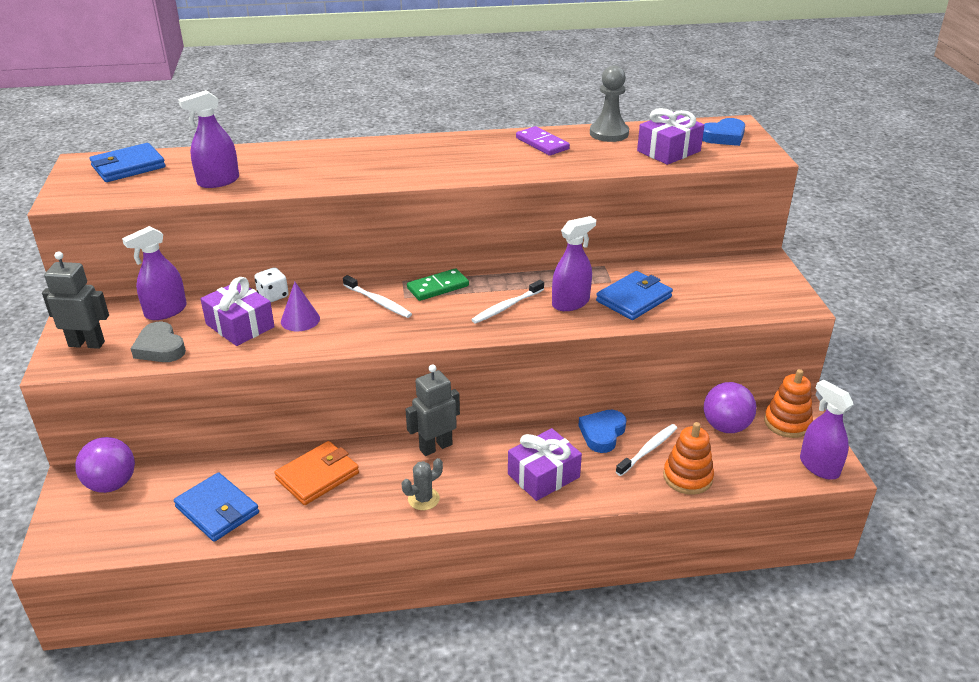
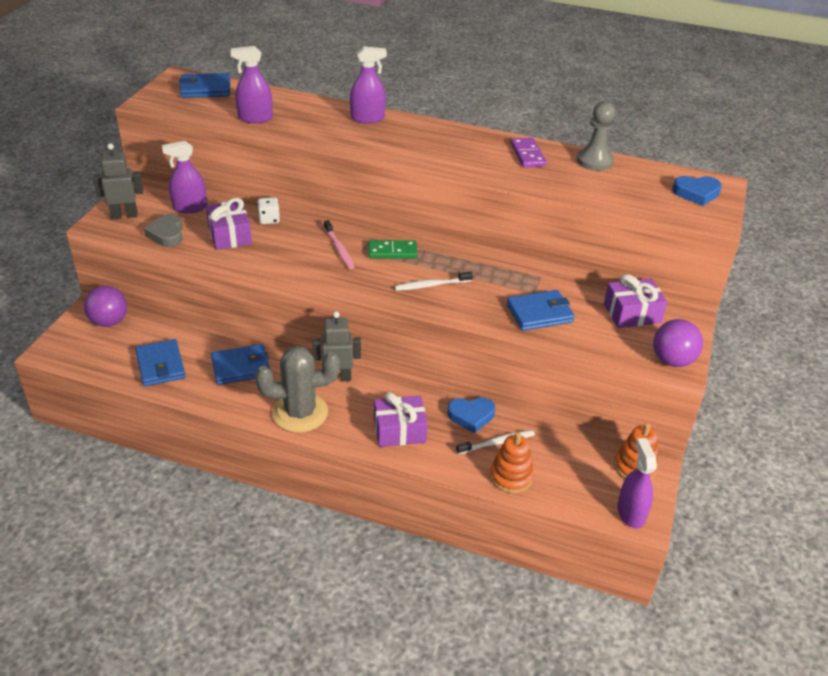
camera: 25 degrees right, 5 degrees up
(87, 344) = (124, 215): grey robot -> grey robot turned 45 degrees counterclockwise
(300, 320) = (273, 244): purple cone -> none
(317, 476) = (241, 367): orange wallet -> blue wallet
(378, 301) = (339, 248): white toothbrush -> pink toothbrush
(423, 499) = (300, 413): grey cactus -> grey cactus, size x2.16
(570, 303) = (485, 299): purple spray bottle -> purple spray bottle (367, 118)
(602, 433) = (471, 416): blue heart -> blue heart turned 150 degrees counterclockwise
(668, 151) = (631, 193): purple gift -> purple gift (632, 313)
(726, 427) = (578, 449): purple ball -> purple ball (672, 360)

